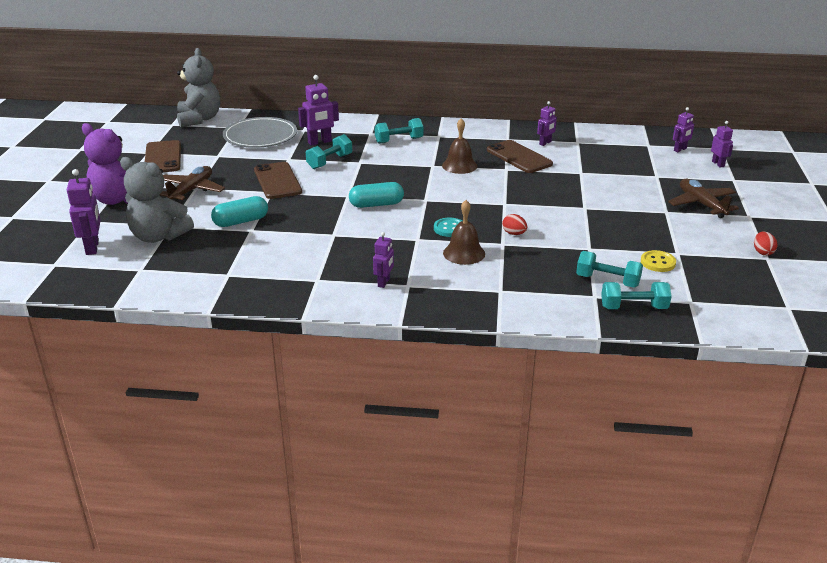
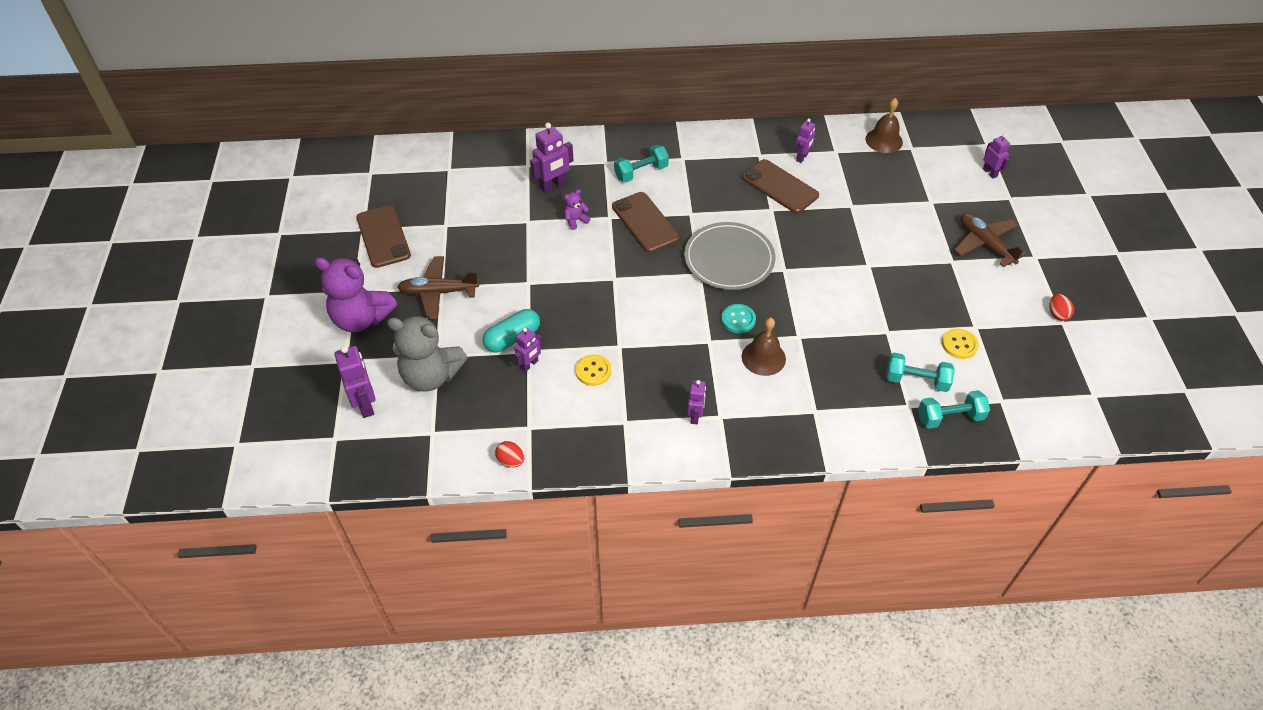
camera: 10 degrees left, 20 degrees up
(191, 191) = (438, 292): brown plane -> brown plane turned 105 degrees counterclockwise
(199, 119) = (399, 159): grey teddy bear -> none
(260, 136) = (481, 182): grey plate -> grey plate (729, 259)
(277, 181) = (529, 262): brown phone -> brown phone (645, 222)
(303, 247) = (593, 371): none -> yellow button
(329, 161) = (575, 220): turquoise dumbbell -> purple teddy bear
(376, 204) = (650, 289): turquoise capsule -> none
(459, 165) = (720, 210): brown bell -> brown bell (884, 140)
(514, 233) = (806, 318): red egg -> red egg (511, 461)
(680, 149) = (946, 152): purple robot -> purple robot (529, 365)

